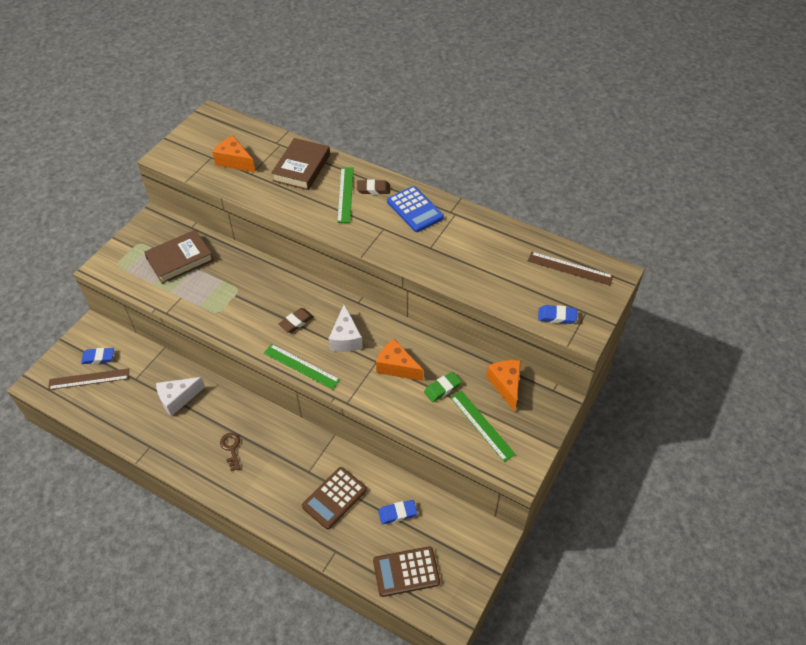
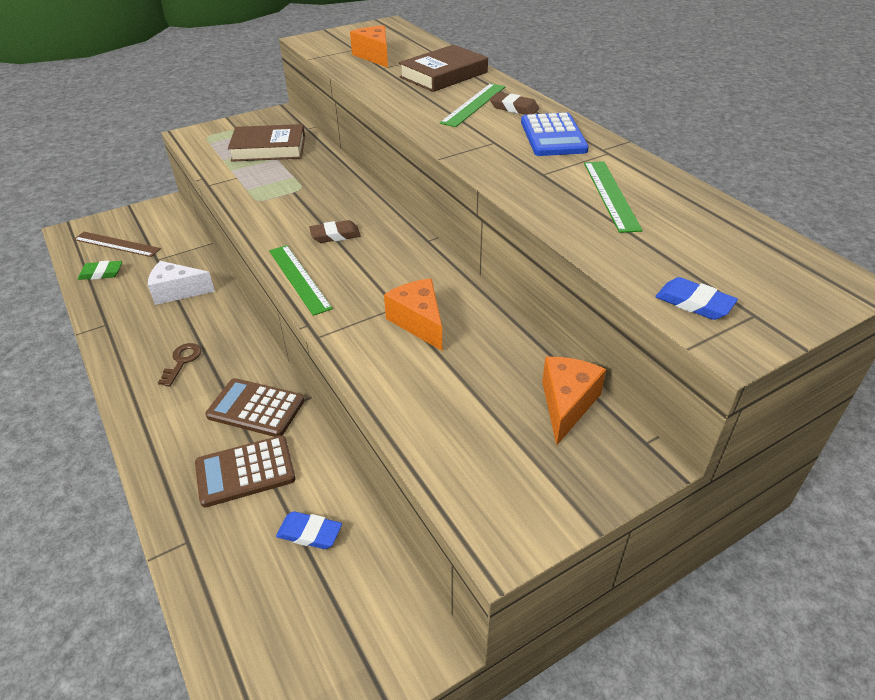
camera: 30 degrees right, 10 degrees down
(98, 357) = (143, 230): blue eraser -> none
(345, 338) = (379, 270): white cheese -> none
(406, 572) = (254, 626): brown calculator -> brown calculator (256, 408)
(442, 388) = (463, 371): green eraser -> green eraser (101, 273)
(482, 425) = (488, 442): green ruler -> green ruler (611, 195)
(570, 268) = (758, 253): brown ruler -> none

